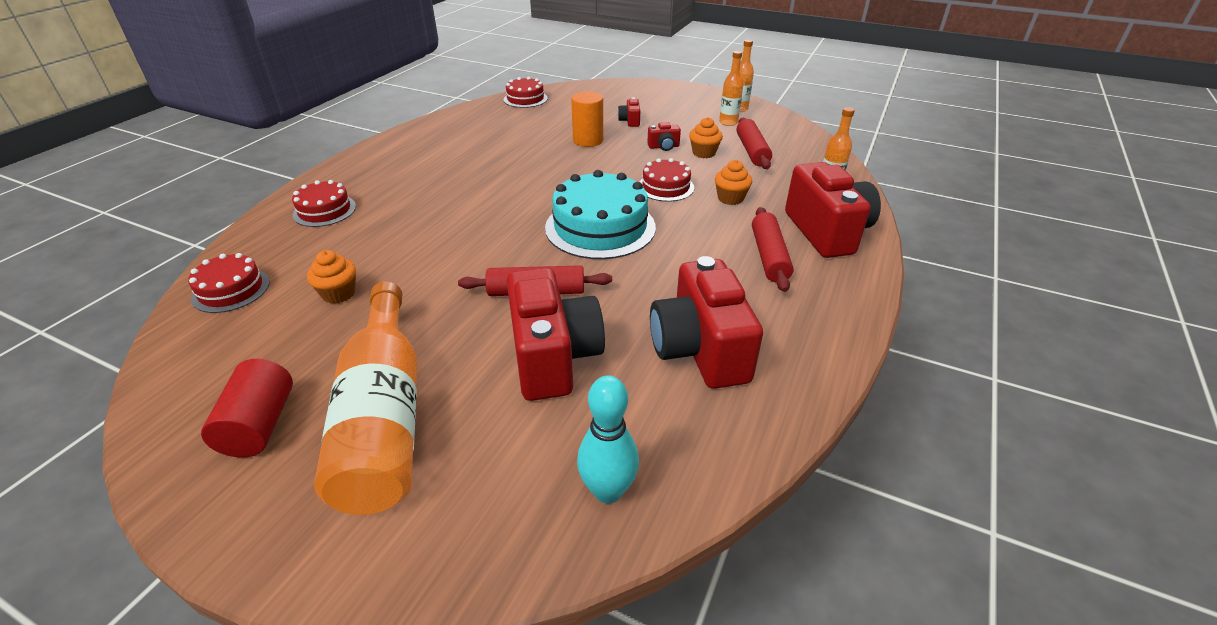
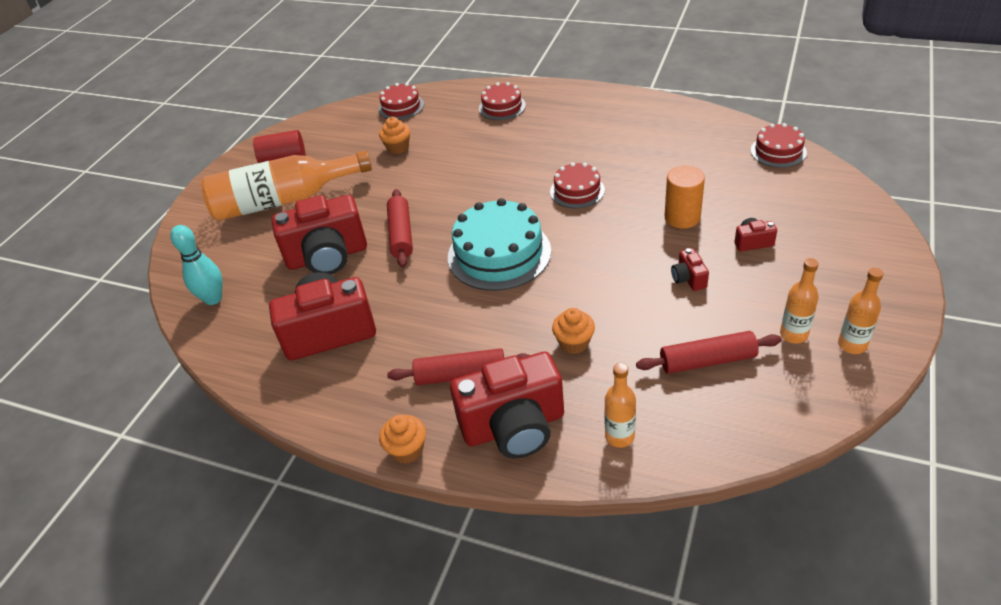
camera: 90 degrees right, 5 degrees up
(665, 187) = (587, 289): red cake -> red cake (577, 191)
(704, 153) = (684, 315): orange cupcake -> orange cupcake (407, 450)

